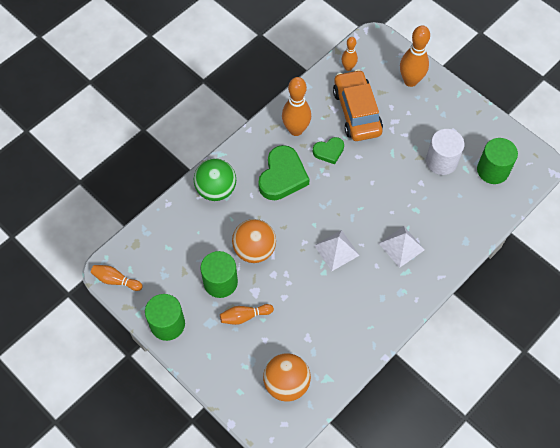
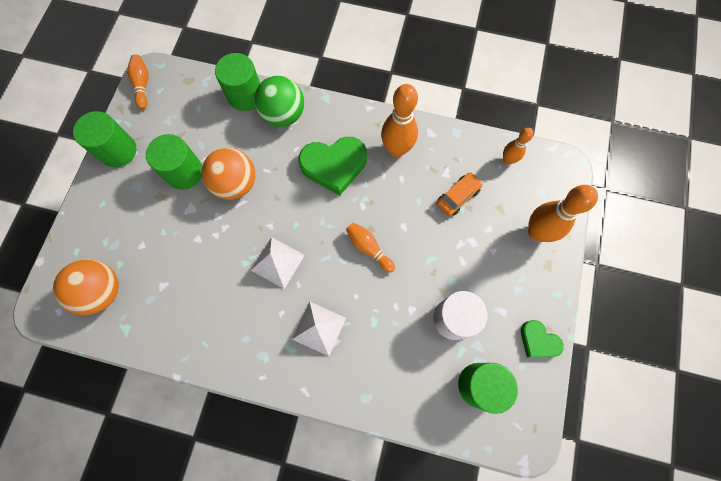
camera: 60 degrees right, 10 degrees up
(180, 208) = (245, 95): none -> green cylinder
(244, 316) = (158, 213): orange bowling pin -> orange bowling pin (368, 248)
(329, 151) = (391, 194): green heart -> green heart (538, 341)
(356, 112) = (458, 196): orange car -> orange car, size x0.52

